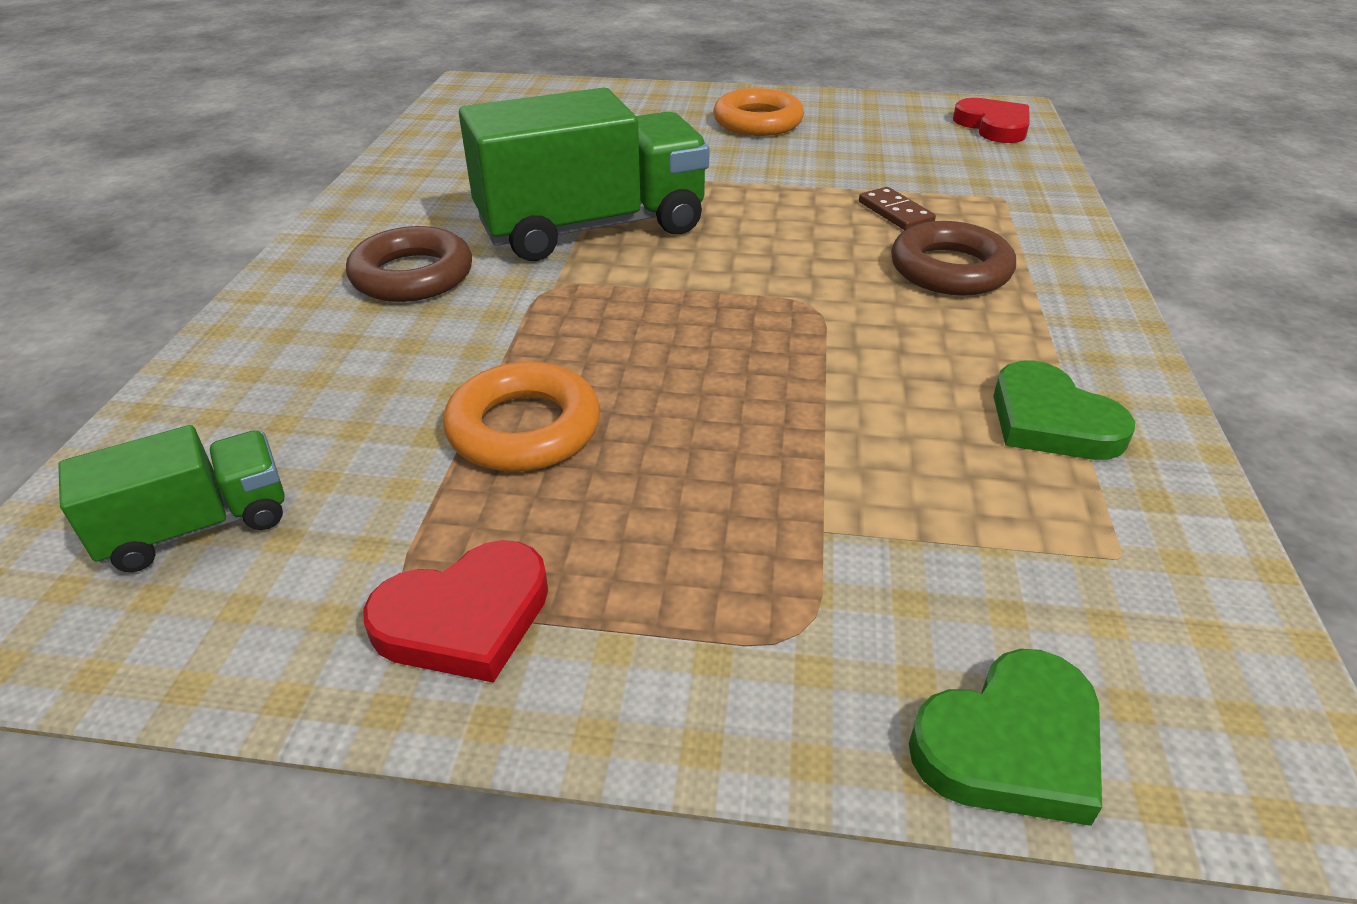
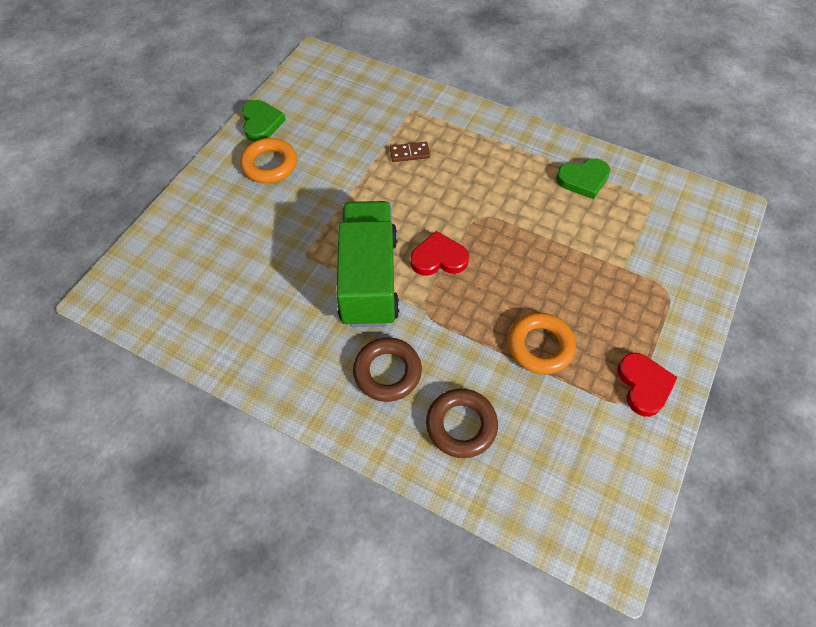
camera: 70 degrees left, 20 degrees up
(198, 526) = (573, 476): green truck -> none
(950, 269) = (470, 158): brown ring -> brown ring (461, 425)
(993, 126) = (333, 74): red heart -> red heart (438, 258)
(1011, 744) = (715, 259): green heart -> green heart (261, 123)

